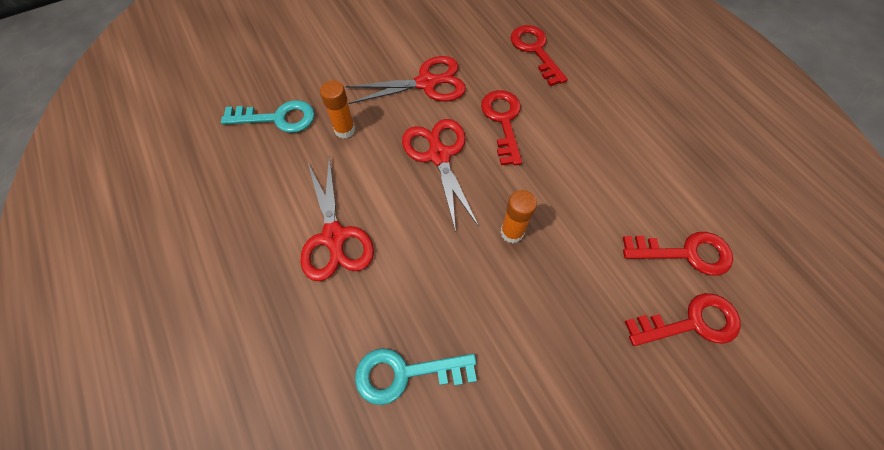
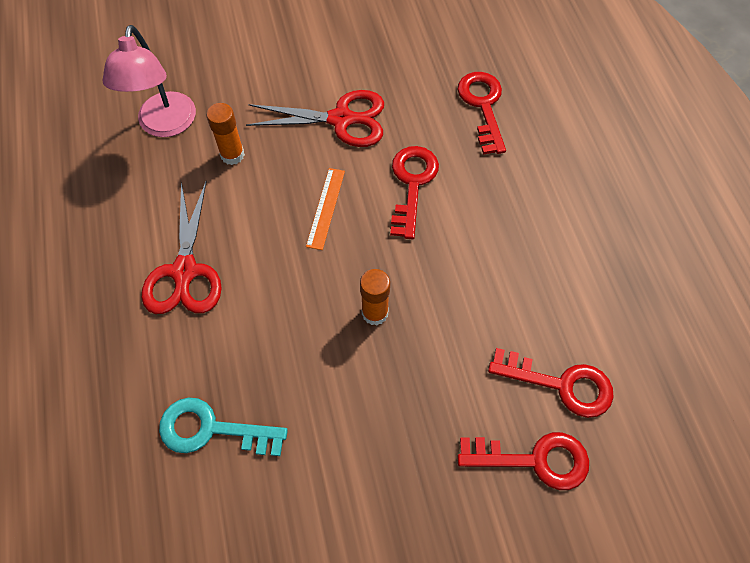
camera: 15 degrees right, 0 degrees up
(278, 118) = (165, 125): turquoise key -> pink lamp
(439, 155) = (325, 208): red scissors -> orange ruler

